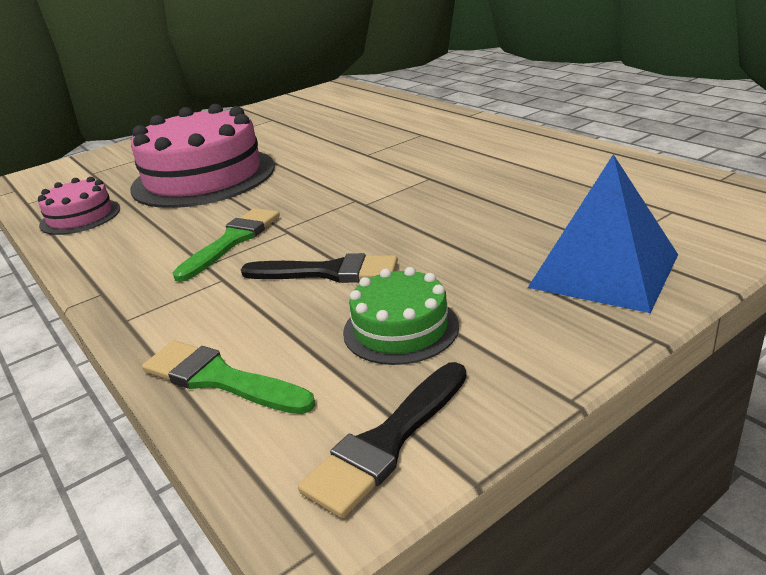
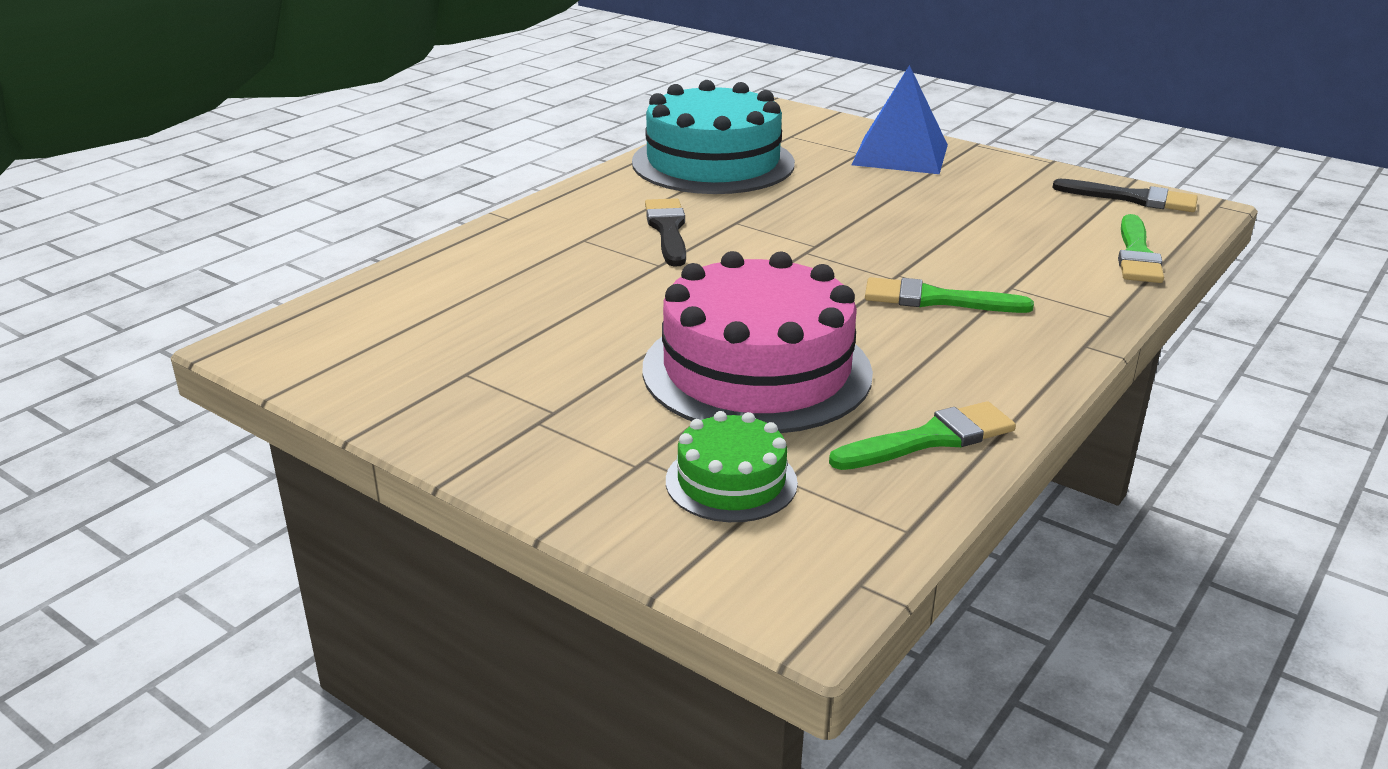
camera: 110 degrees left, 0 degrees up
(80, 217) = (931, 439): pink cake -> green brush
(329, 272) = (965, 241): black brush -> black brush (667, 230)
(400, 328) = (1023, 206): green cake -> green cake (731, 481)
(577, 172) = (713, 163): none -> turquoise cake

